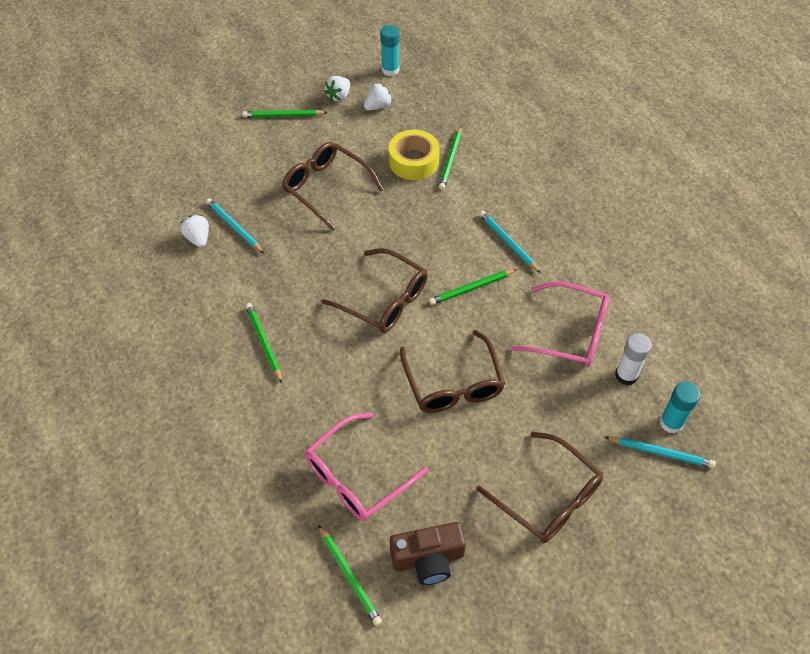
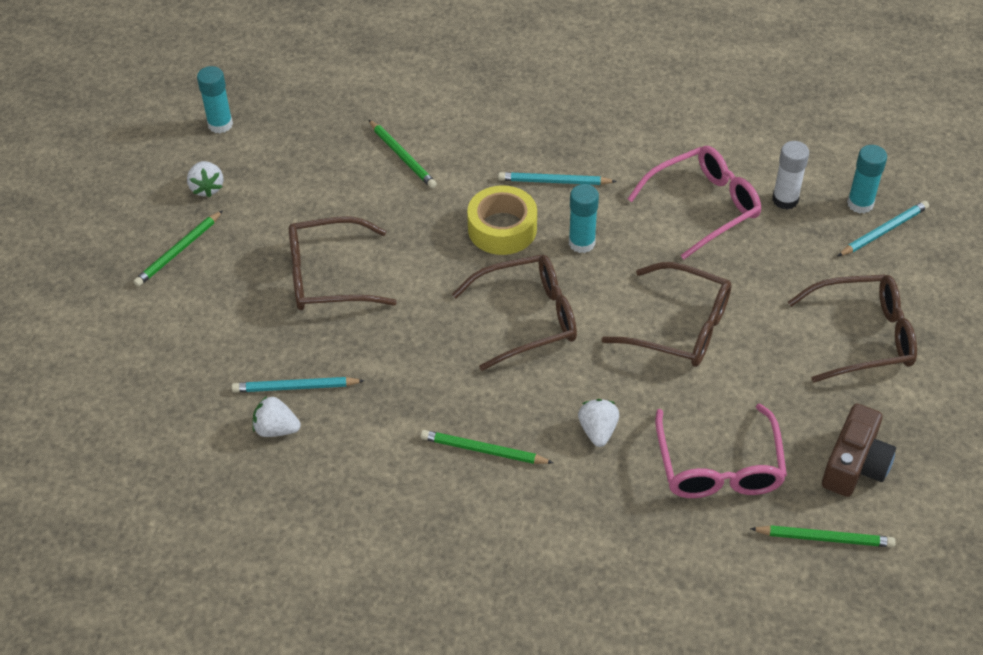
camera: 50 degrees left, 5 degrees down
(378, 106) = (261, 166): white strawberry -> white strawberry (598, 431)
(413, 161) = (372, 185): yellow tape -> yellow tape (502, 228)
(471, 288) = (581, 243): green pencil -> turquoise glue stick

